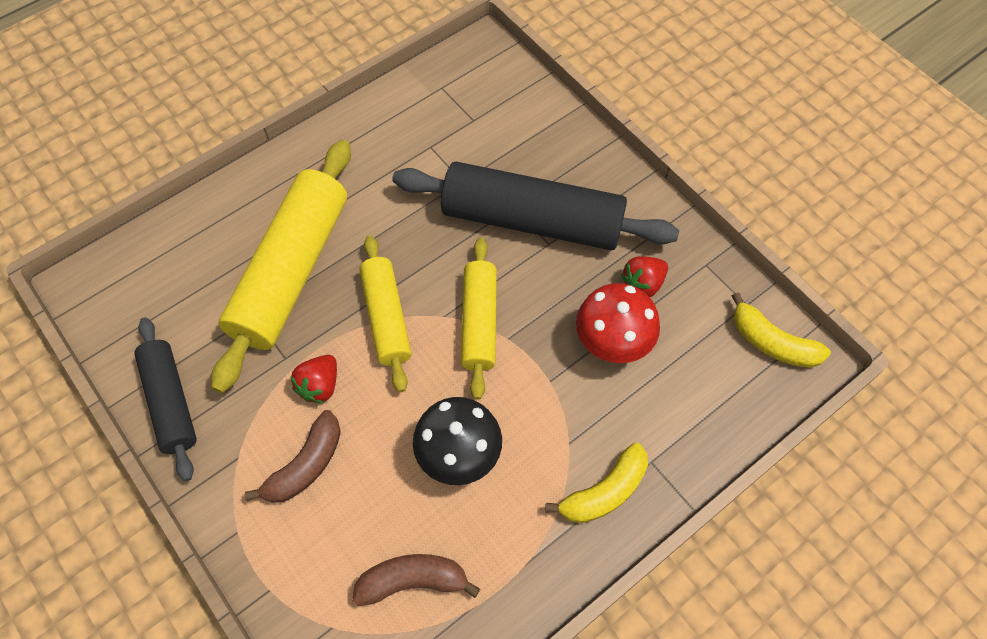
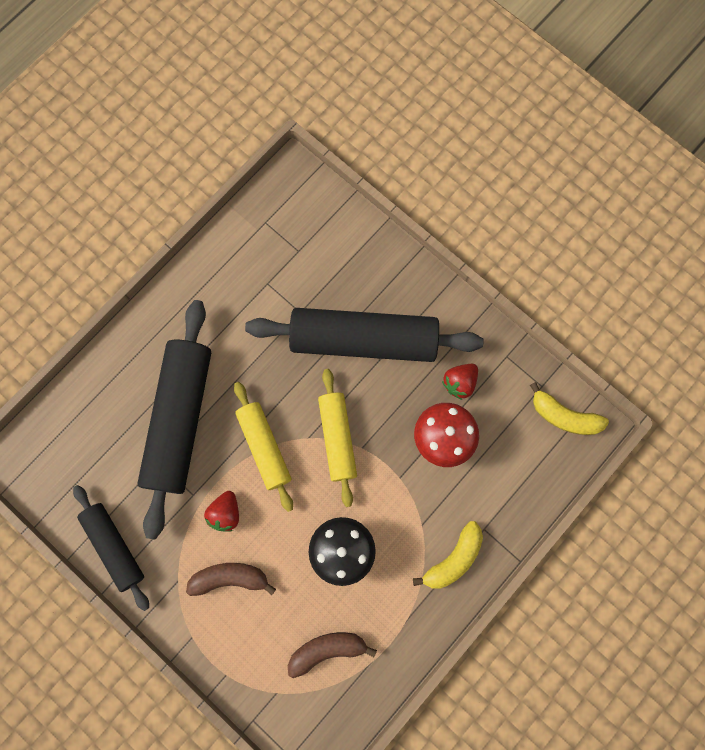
camera: 10 degrees left, 15 degrees up
(291, 271) = (180, 419): yellow rolling pin -> black rolling pin
(305, 465) = (230, 578): brown banana -> brown banana turned 120 degrees counterclockwise

